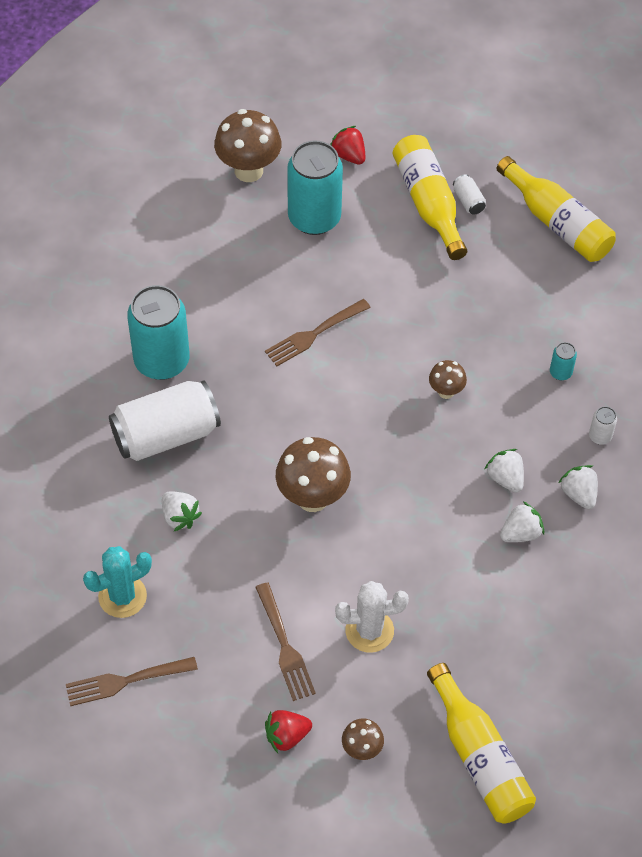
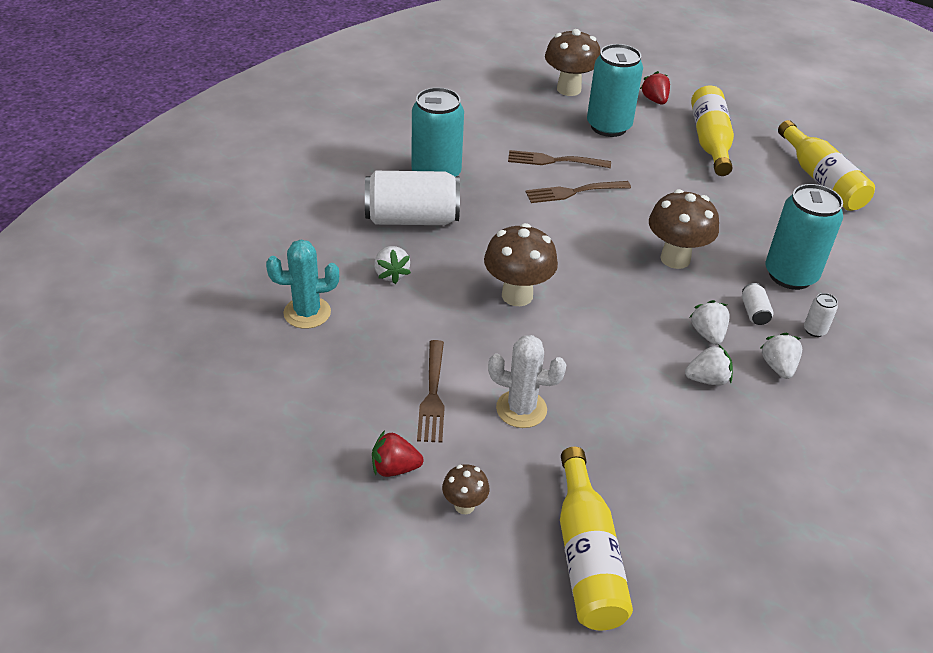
camera: 20 degrees right, 15 degrees down
(126, 680) = (271, 374): brown fork -> brown fork (555, 161)
(446, 391) = (675, 259): brown mushroom -> brown mushroom, size x1.90
(468, 201) = (745, 148): white can -> white can (754, 312)
(560, 372) = (790, 275): turquoise can -> turquoise can, size x2.42

